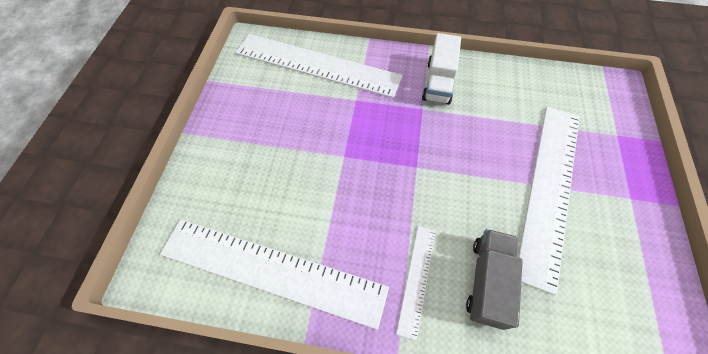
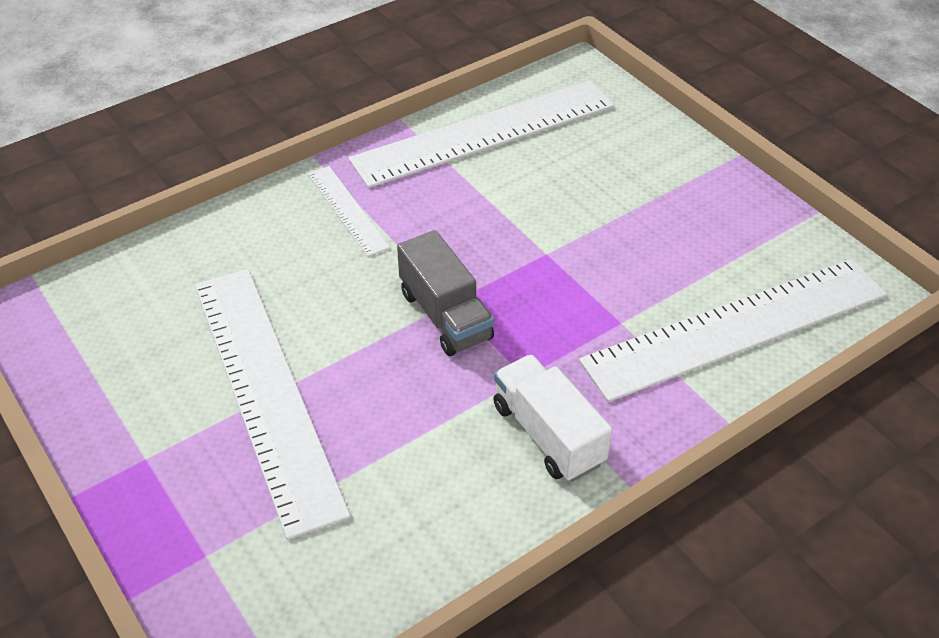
camera: 135 degrees right, 15 degrees down
(487, 281) = (275, 252): grey truck -> grey truck (445, 315)

